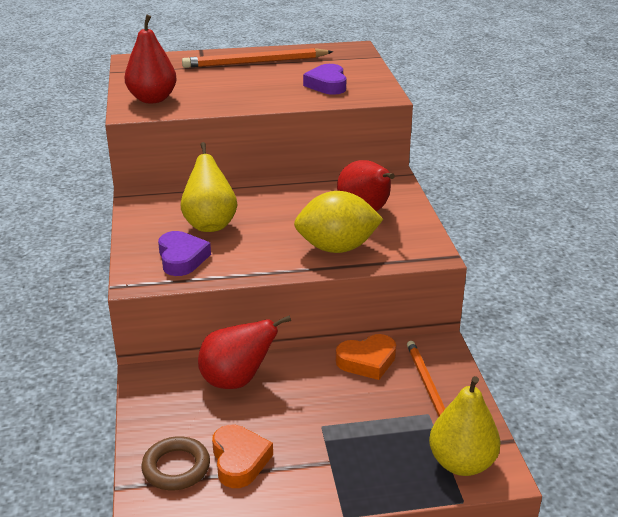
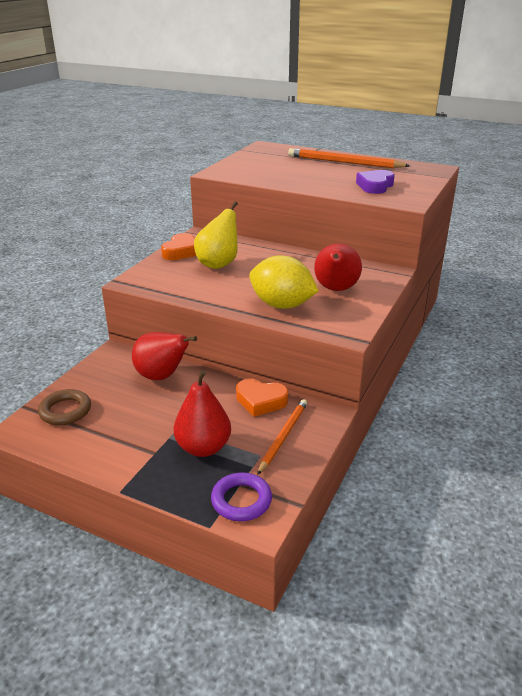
camera: 35 degrees right, 0 degrees up
(152, 99) = (240, 169): red pear -> red pear (203, 447)
(182, 258) = (173, 278): purple heart -> none
(239, 460) = (104, 424): orange heart -> orange heart (181, 251)
(461, 463) = (241, 500): yellow pear -> purple ring

